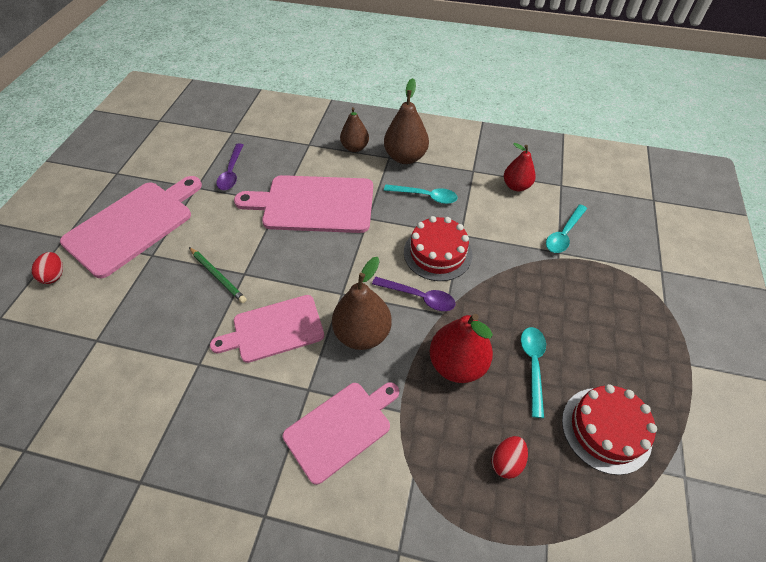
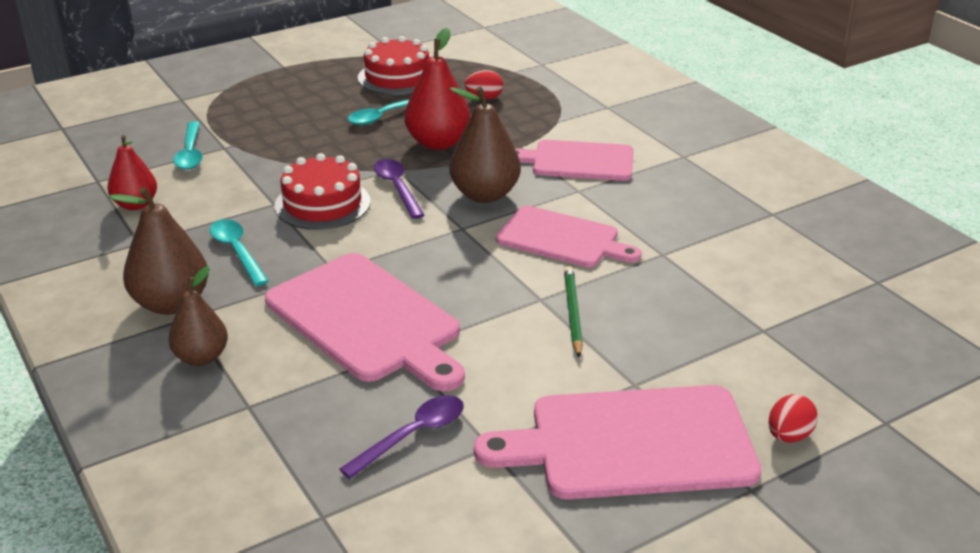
camera: 135 degrees left, 20 degrees down
(564, 234) = (190, 153): turquoise spoon -> turquoise spoon turned 90 degrees clockwise

